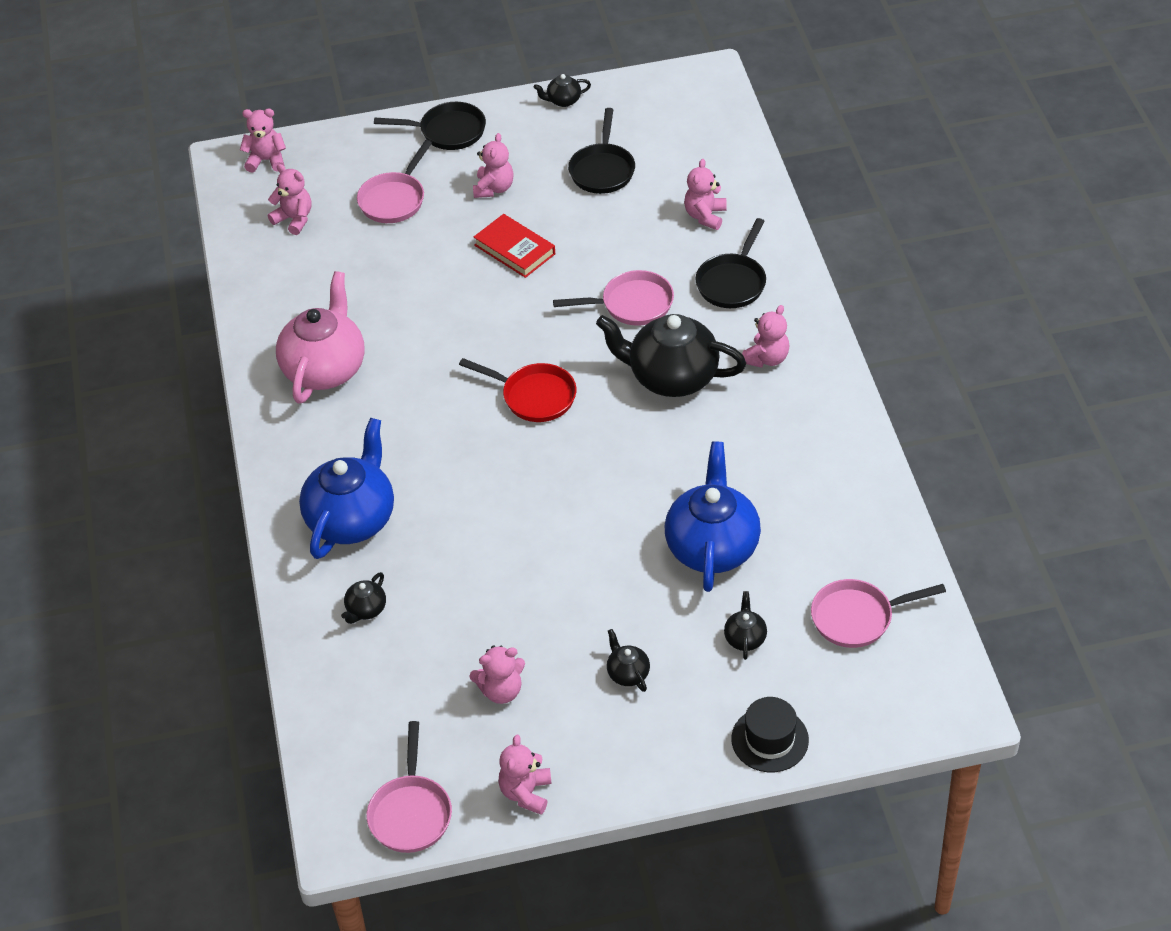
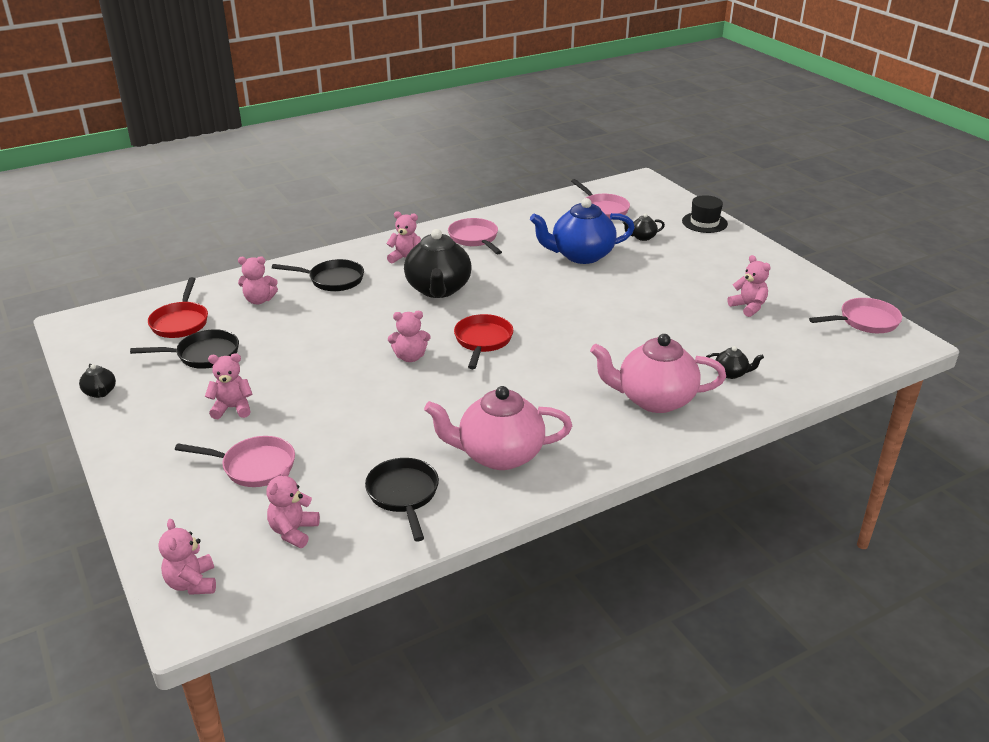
camera: 110 degrees left, 15 degrees down
(352, 519) = (654, 399): blue teapot -> pink teapot
(448, 131) = (144, 454): black pan -> black pan (403, 495)
(514, 249) = (315, 381): red book -> none
(526, 793) = (810, 286): pink teddy bear -> pink teddy bear (410, 357)
(628, 673) = (697, 268): black teapot -> none
(632, 304) = (367, 316): pink pan -> pink pan (474, 238)
(679, 153) = (180, 322): none -> red pan

